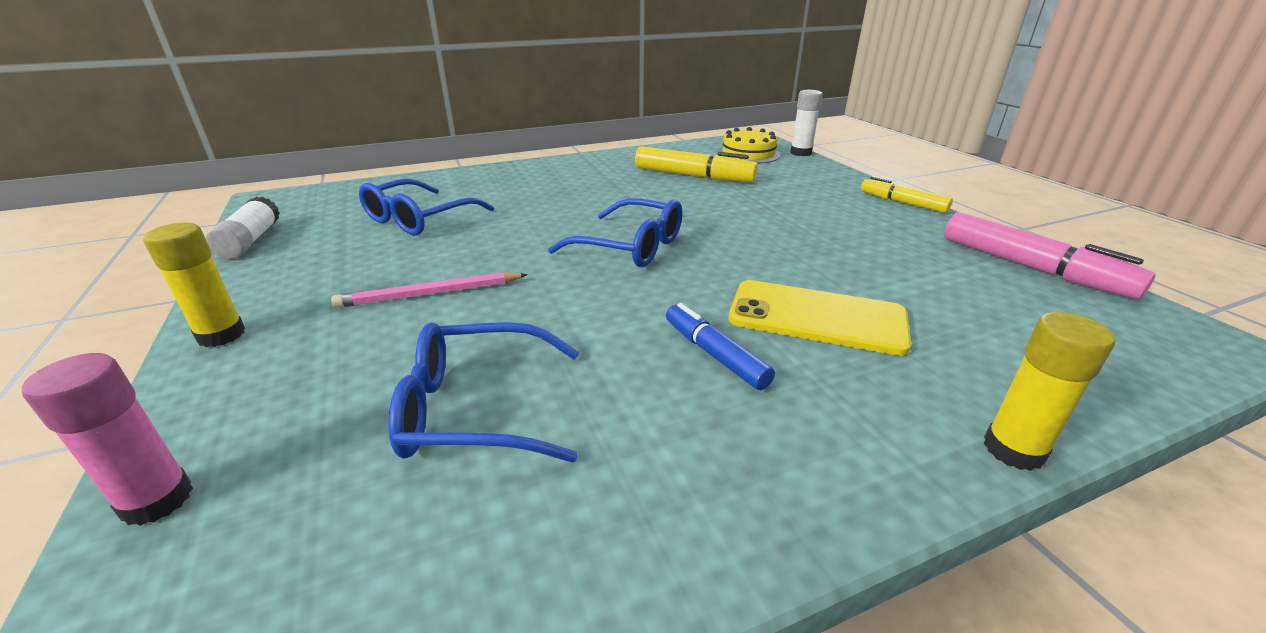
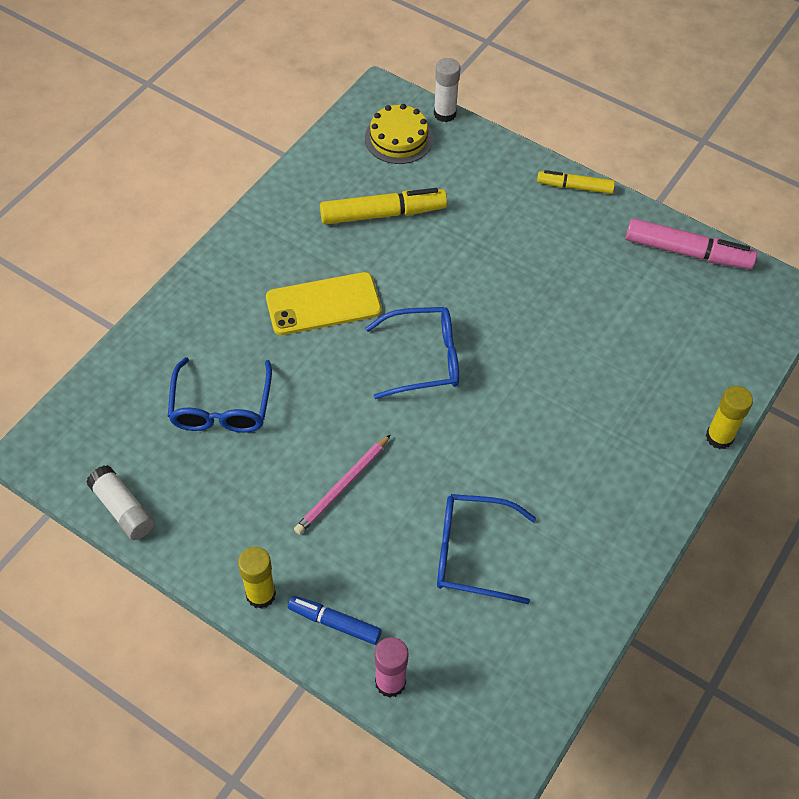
camera: 35 degrees left, 25 degrees up
(477, 409) = (472, 553): blue glasses -> blue glasses turned 45 degrees clockwise
(714, 354) = (557, 445): blue marker -> blue marker (334, 623)
(816, 317) = (590, 379): yellow phone -> yellow phone (323, 304)

